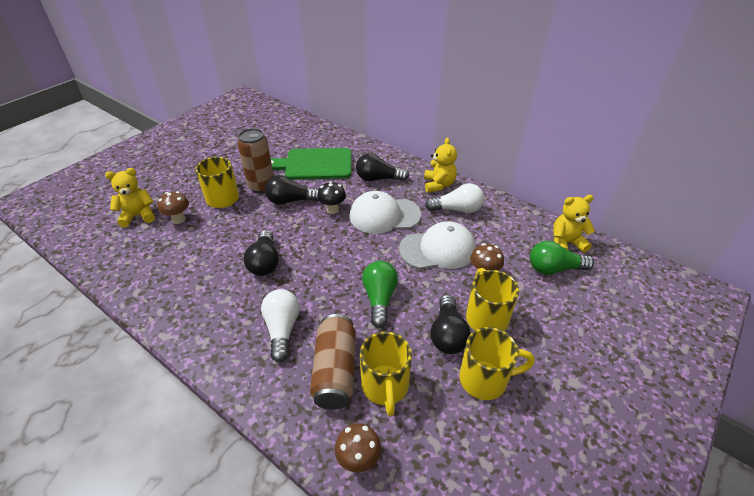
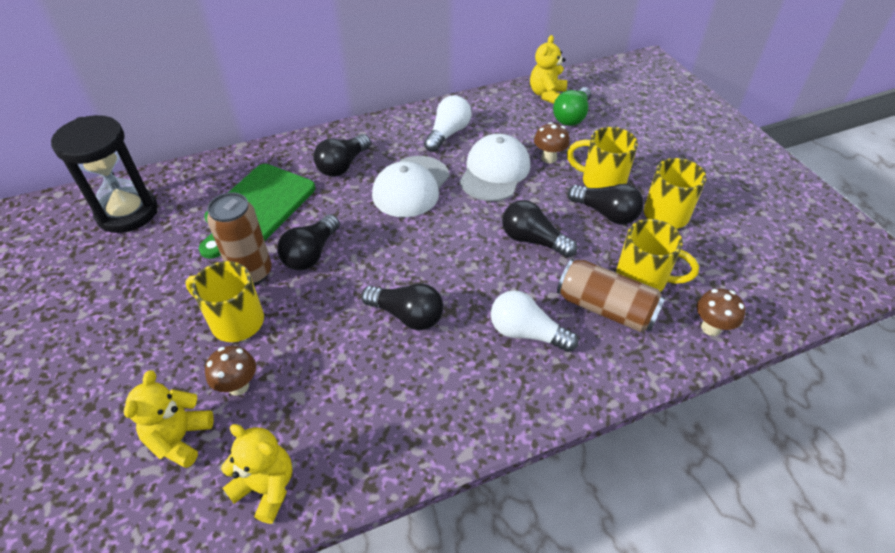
camera: 60 degrees left, 5 degrees up
(278, 128) = (127, 213): none -> black hourglass
(332, 210) = (363, 223): black mushroom -> none
(379, 299) = (533, 240): green light bulb -> black light bulb
(438, 185) = (398, 128): yellow teddy bear -> yellow teddy bear (266, 488)

